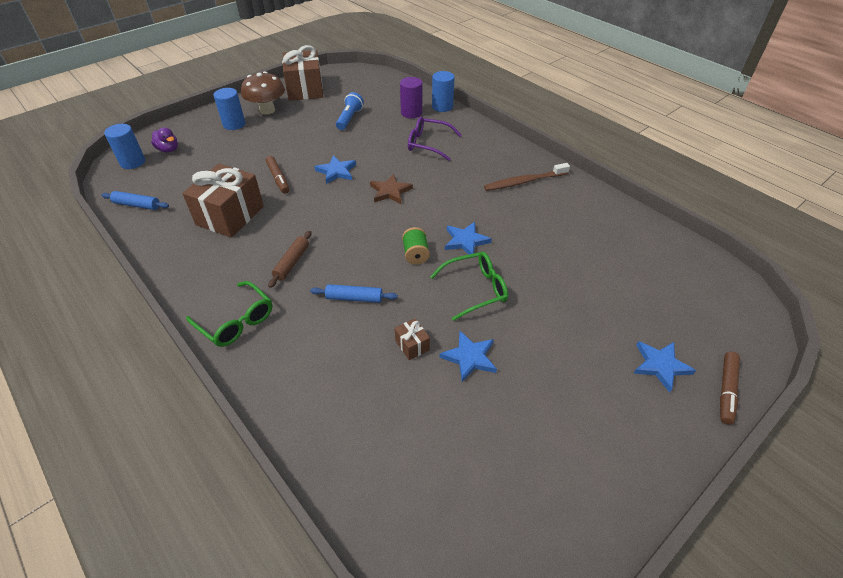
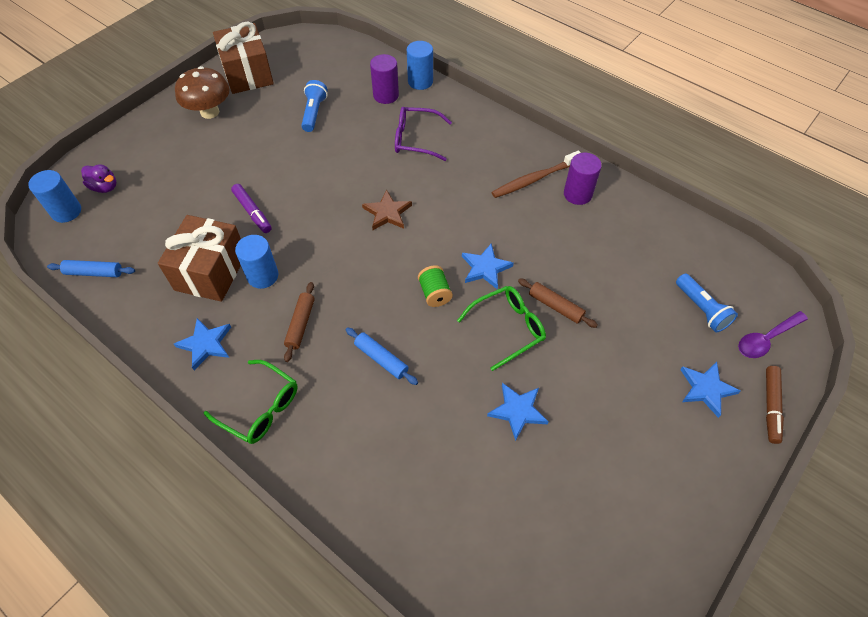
camera: 10 degrees left, 10 degrees up
(234, 124) = (174, 138): blue cylinder -> blue cylinder (263, 276)
(278, 178) = (252, 212): brown marker -> purple marker
(336, 171) = (318, 193): blue star -> blue star (206, 344)
(354, 298) = (381, 359): blue rolling pin -> blue rolling pin turned 45 degrees clockwise
(412, 345) = (456, 406): brown gift -> none
(524, 278) = (555, 306): none -> brown rolling pin
(561, 196) = (577, 194): none -> purple cylinder
(664, 298) = (701, 309): none -> blue flashlight
(728, 331) = (766, 339): none -> purple spoon

